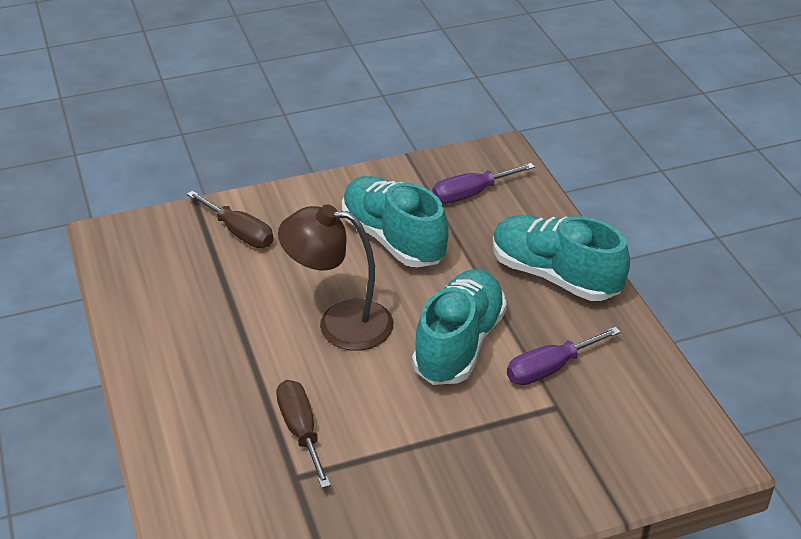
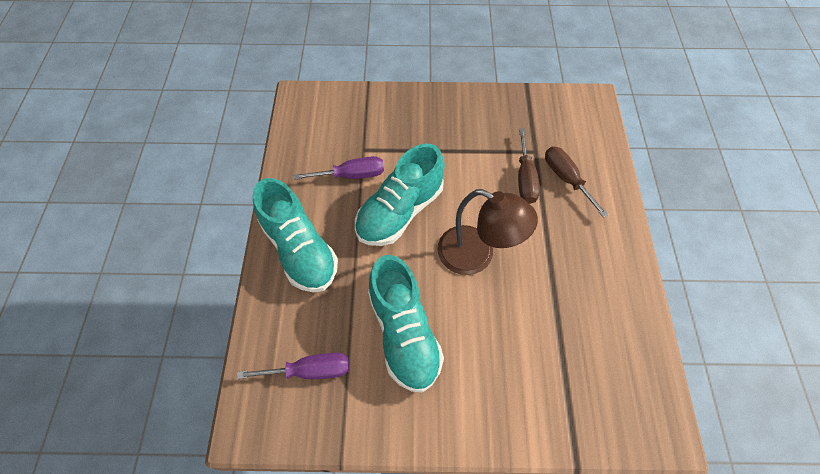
camera: 160 degrees left, 20 degrees up
(239, 233) = (537, 390): brown screwdriver -> brown screwdriver (566, 179)

